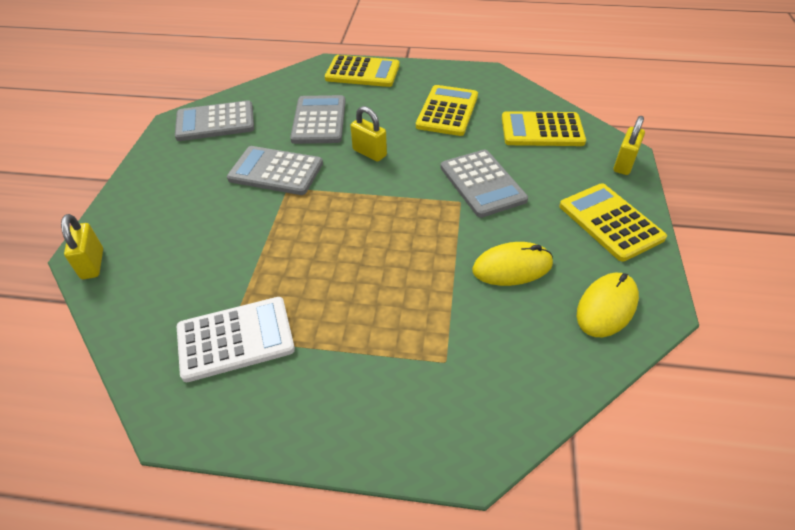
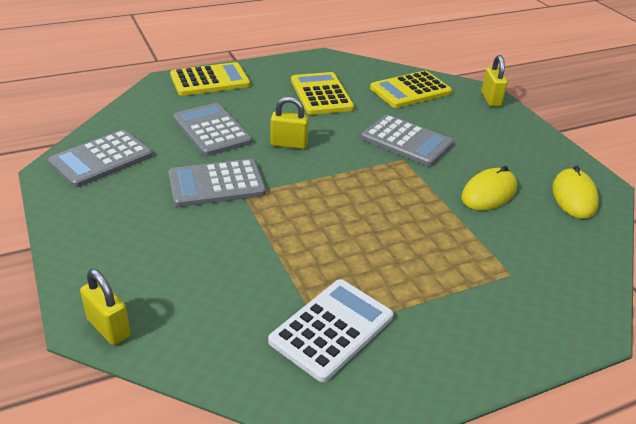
camera: 35 degrees left, 10 degrees down
(610, 222) = (521, 141): yellow calculator -> none

